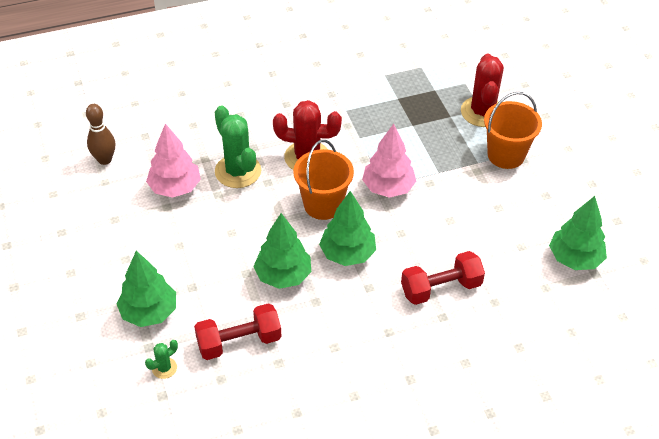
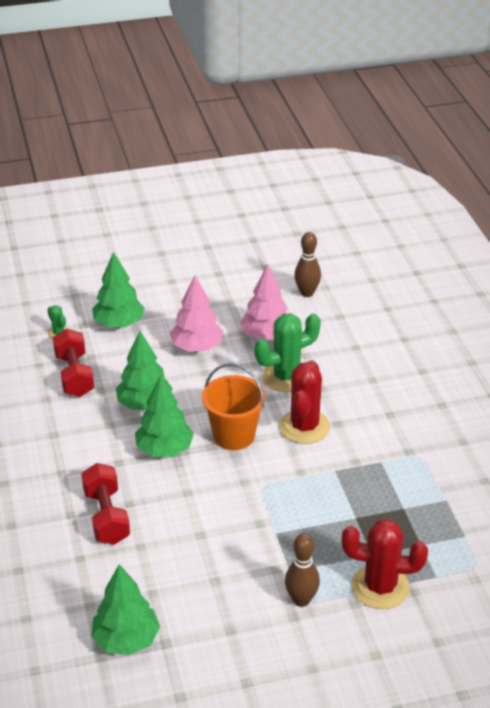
camera: 95 degrees right, 10 degrees down
(388, 188) = (254, 487): pink tree -> pink tree (197, 347)
(506, 155) = (301, 600): orange bucket -> brown bowling pin

